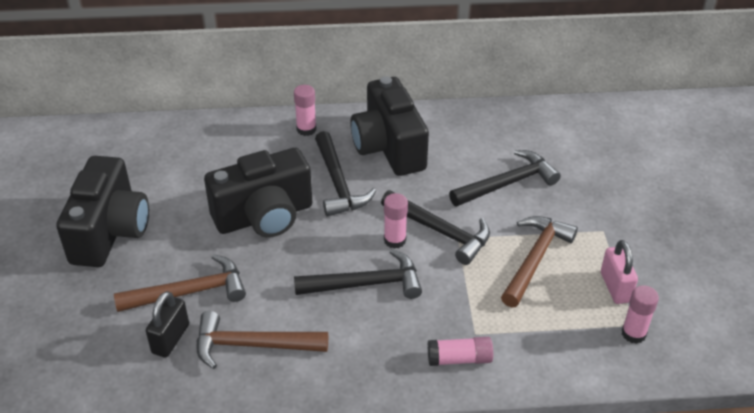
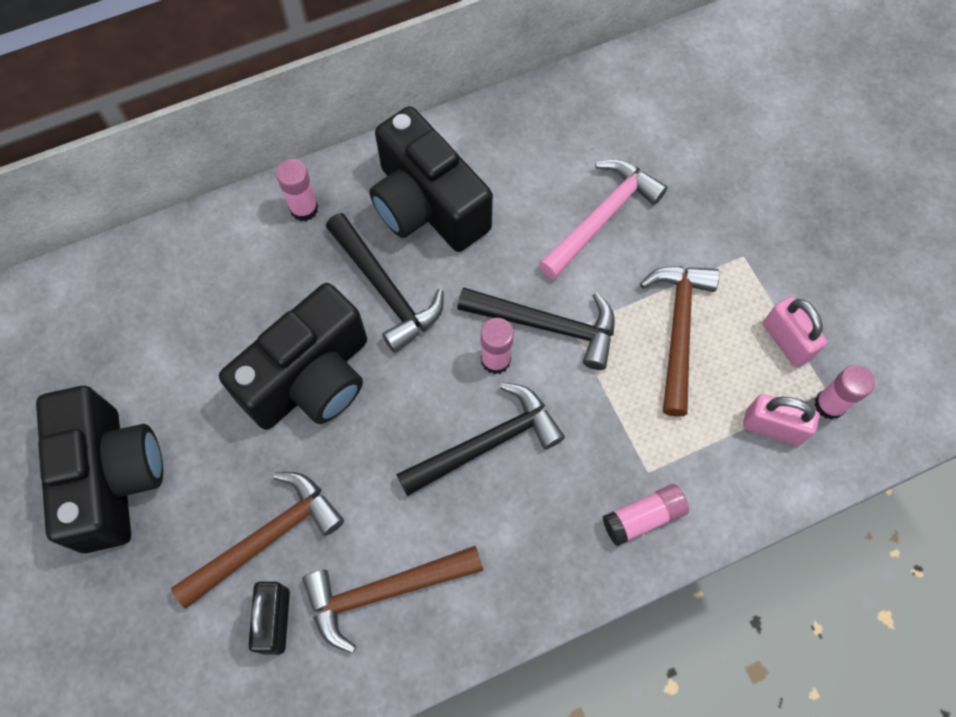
camera: 20 degrees left, 25 degrees up
(507, 183) = (601, 217): black hammer -> pink hammer
(582, 334) = (772, 427): none -> pink padlock

